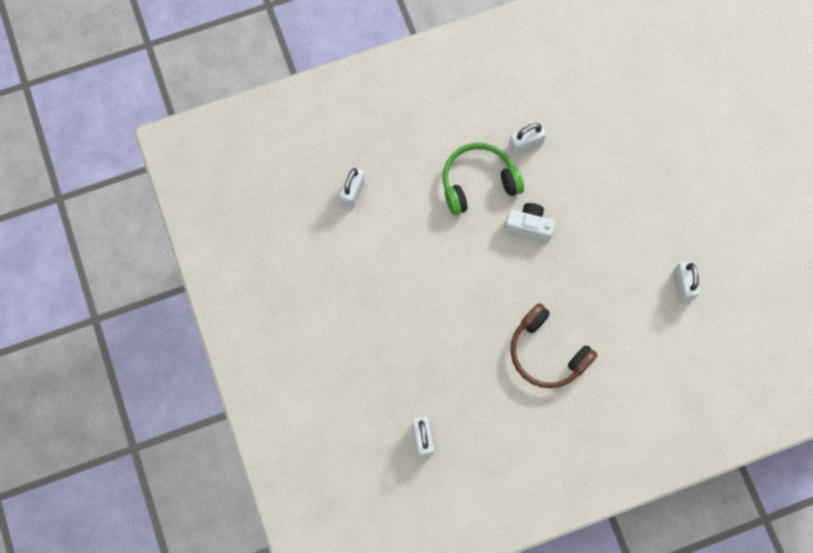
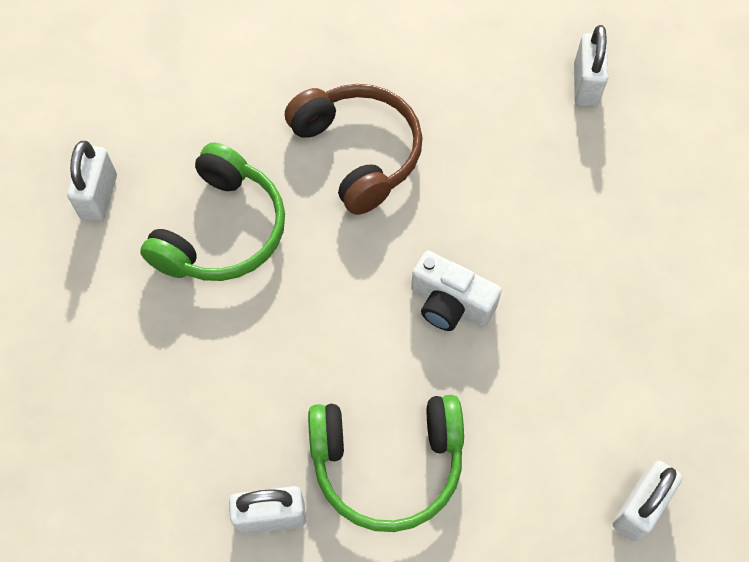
camera: 165 degrees left, 10 degrees down
(528, 226) = (318, 357): white camera -> white camera (450, 304)
(605, 282) = (222, 231): none -> green headphones

